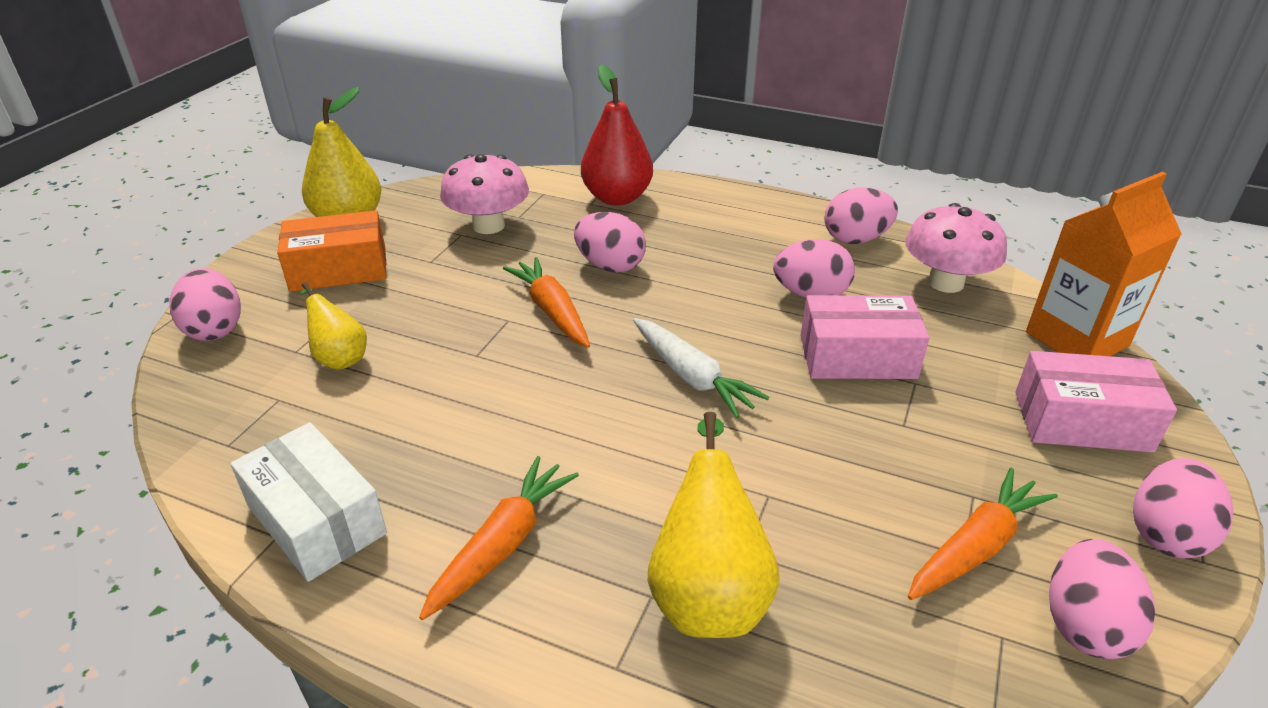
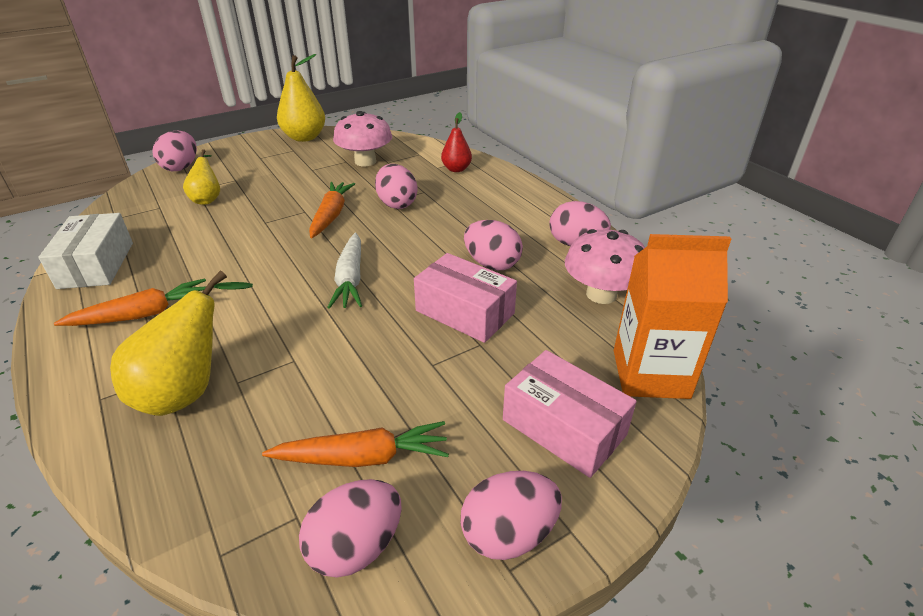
camera: 35 degrees right, 0 degrees up
(339, 269) = (266, 159): orange box -> none
(617, 198) = (456, 169): red pear -> red pear, size x0.60

